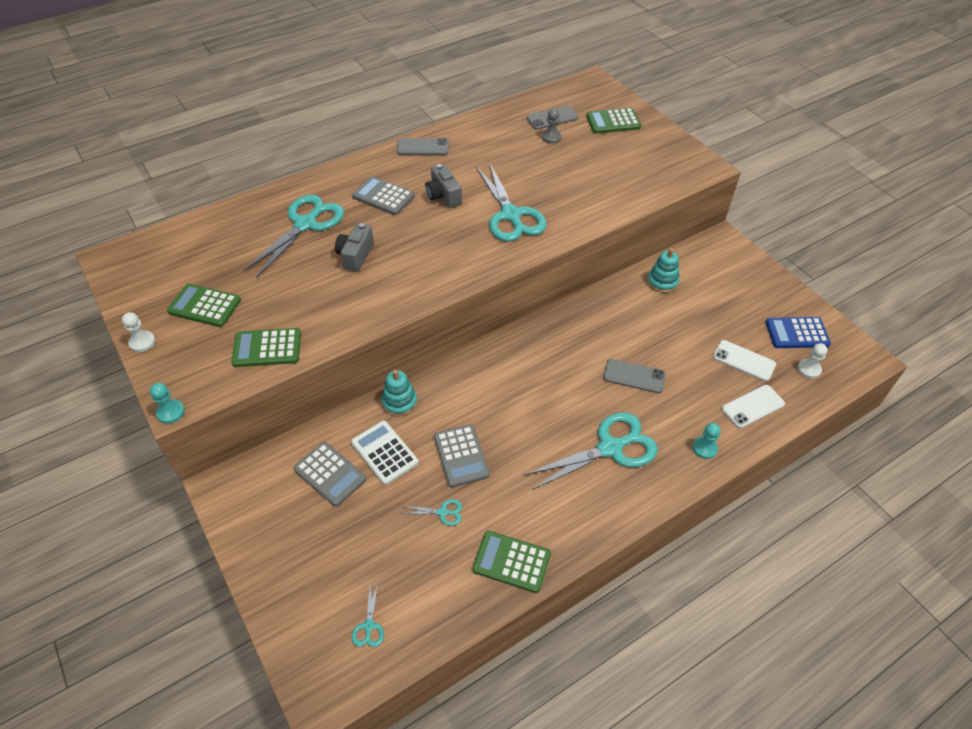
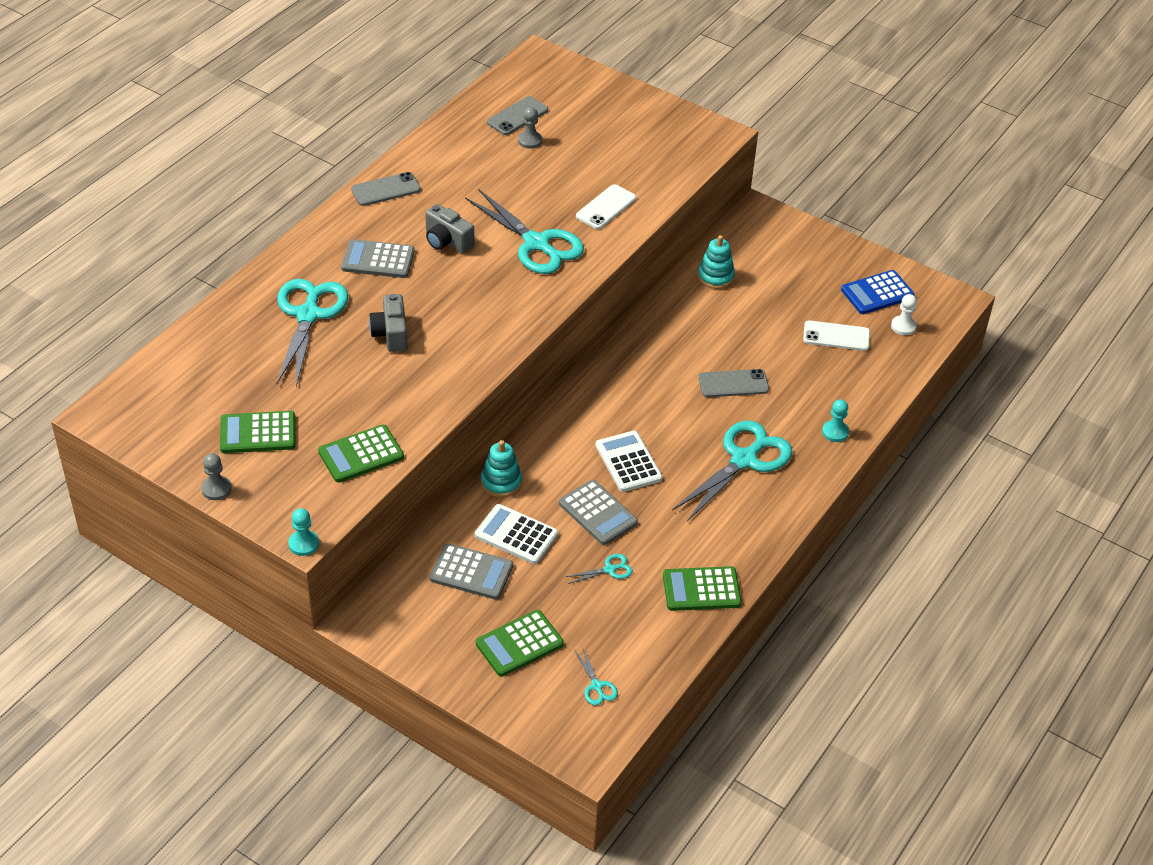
camera: 25 degrees left, 5 degrees down
(142, 342) = (216, 489): white pawn -> grey pawn
(511, 418) = (628, 462): none -> white calculator
(613, 122) = (590, 104): green calculator -> green calculator (519, 644)
(753, 406) = (864, 379): white phone -> white phone (606, 207)

